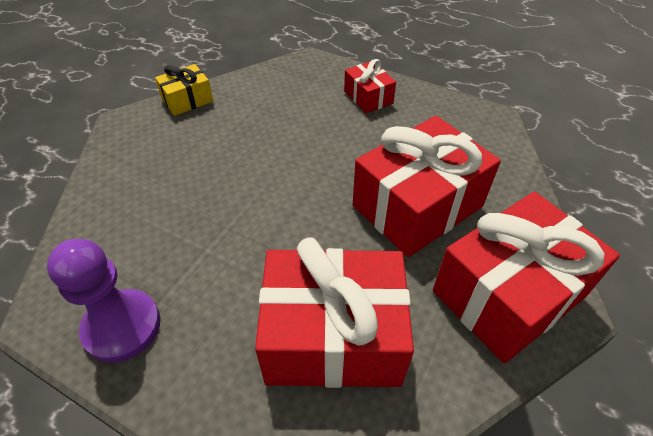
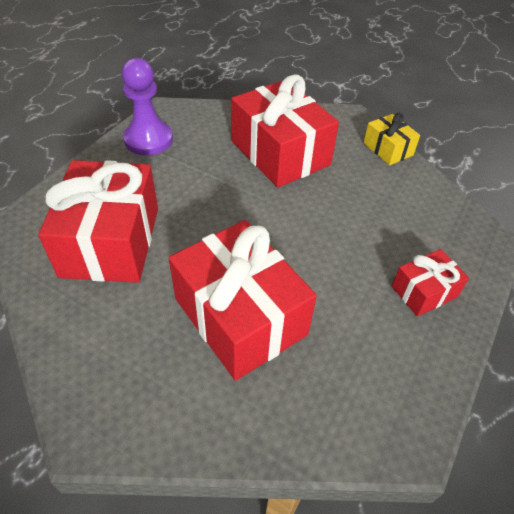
camera: 90 degrees right, 0 degrees up
(508, 294) = (117, 376): red gift -> red gift (280, 153)

